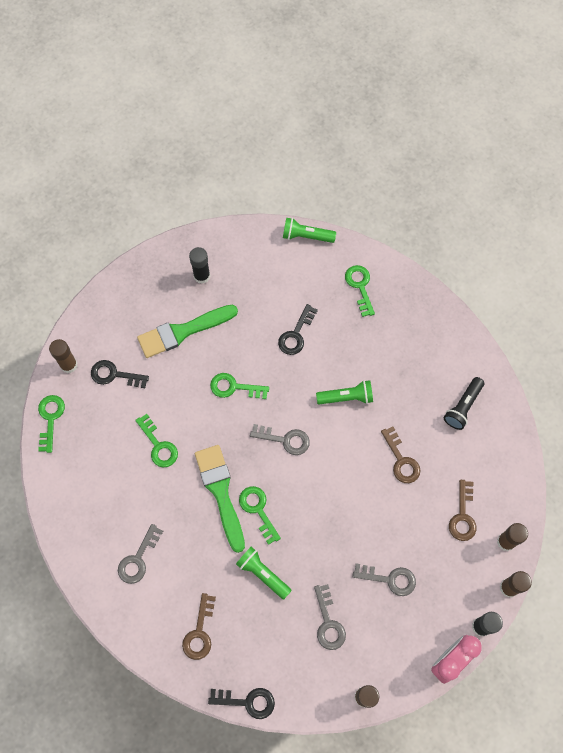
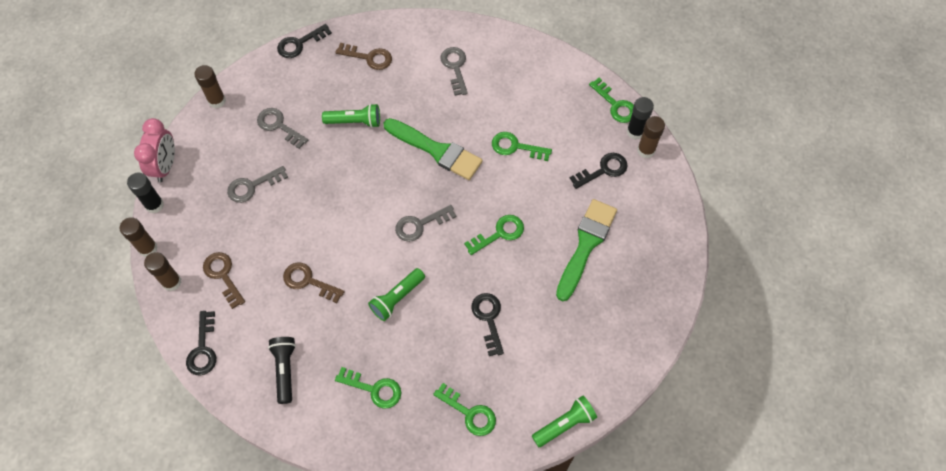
camera: 140 degrees right, 5 degrees down
(199, 632) = (369, 57): brown key -> brown key turned 135 degrees clockwise
(202, 276) = (619, 305): black glue stick -> black glue stick (635, 132)
(258, 510) = (396, 159): green key -> green key (374, 389)
(512, 467) = (203, 349): none -> black key

